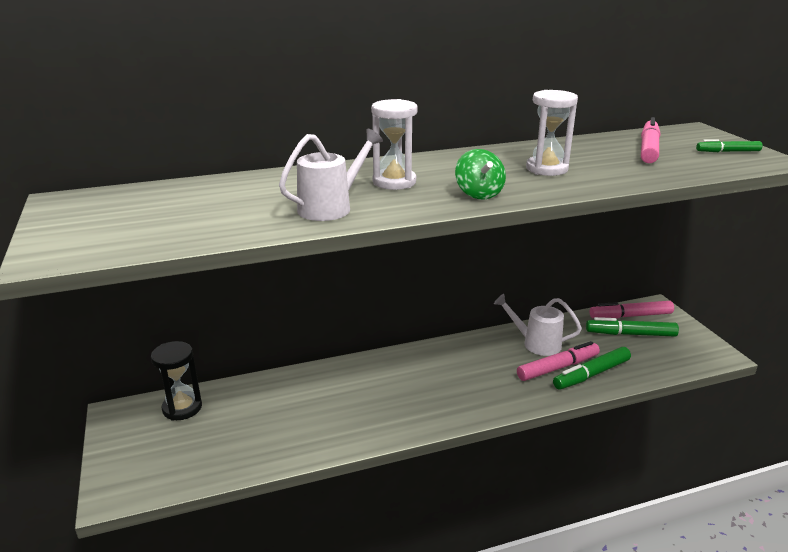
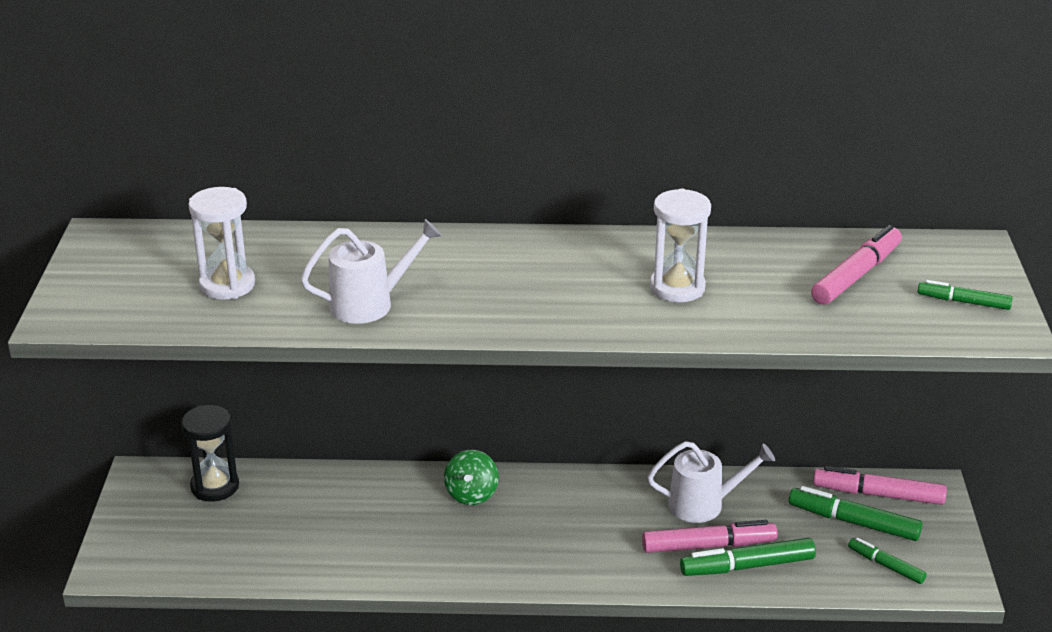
camera: 20 degrees right, 5 degrees up
(394, 182) = (470, 275): white hourglass -> white hourglass (227, 285)
(479, 194) = (553, 315): green spinning top -> green spinning top (471, 494)
(536, 343) = (704, 504): white watering can -> white watering can turned 135 degrees clockwise
(670, 354) = (886, 565): none -> green marker

